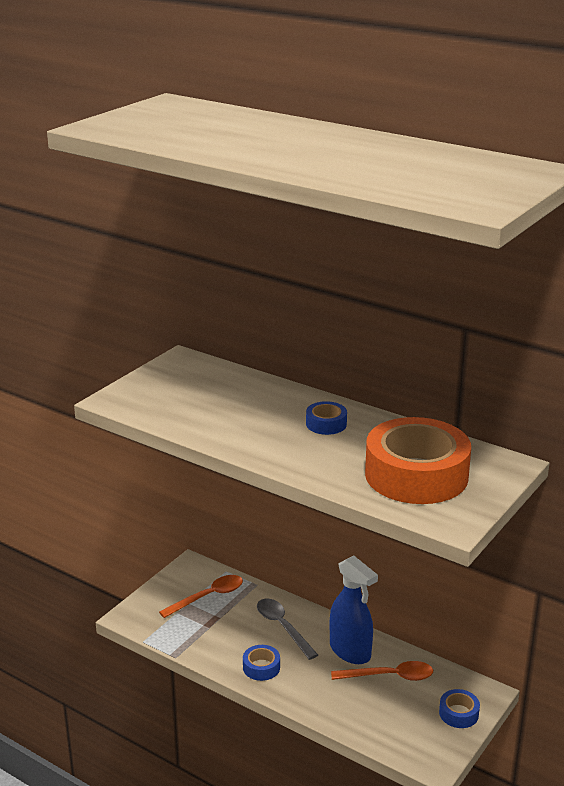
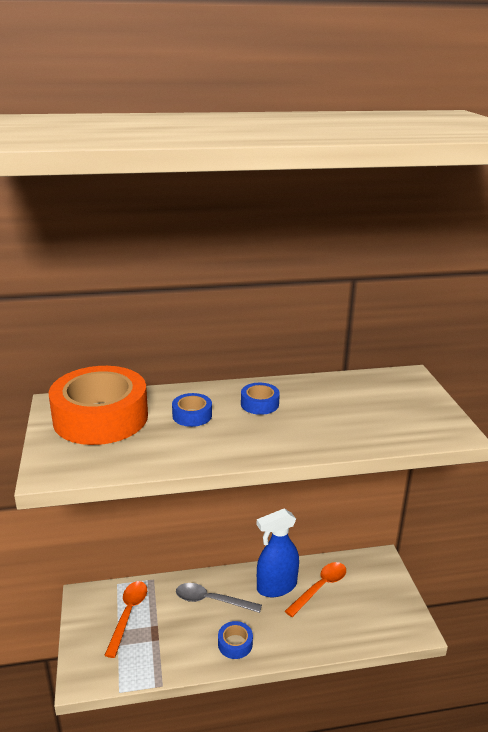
camera: 45 degrees left, 0 degrees up
(350, 651) = (276, 587): blue spray bottle -> blue spray bottle turned 150 degrees clockwise
(416, 475) = (377, 411): orange tape -> orange tape (100, 417)
(458, 713) = (386, 584): blue tape -> blue tape (192, 415)

